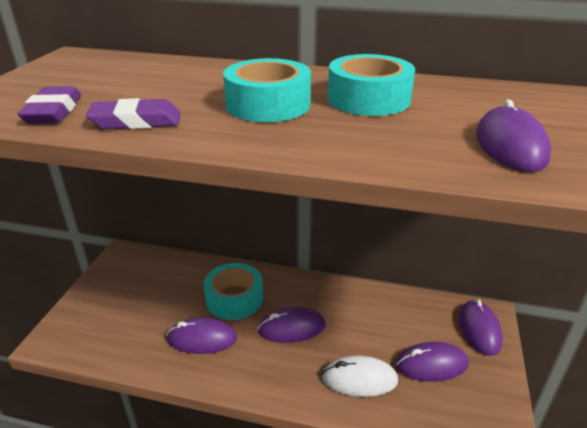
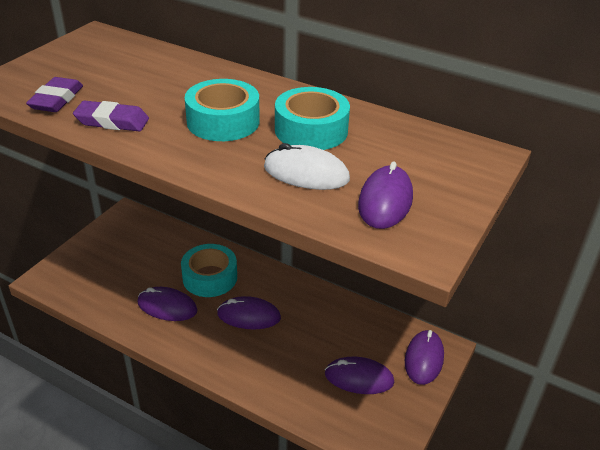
camera: 15 degrees right, 5 degrees up
(359, 379) = (287, 374): white mouse -> white mouse (306, 173)

